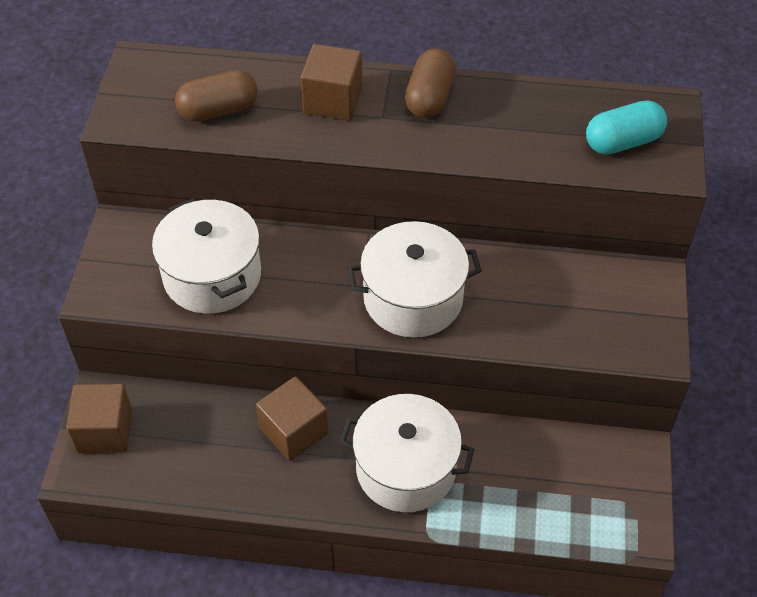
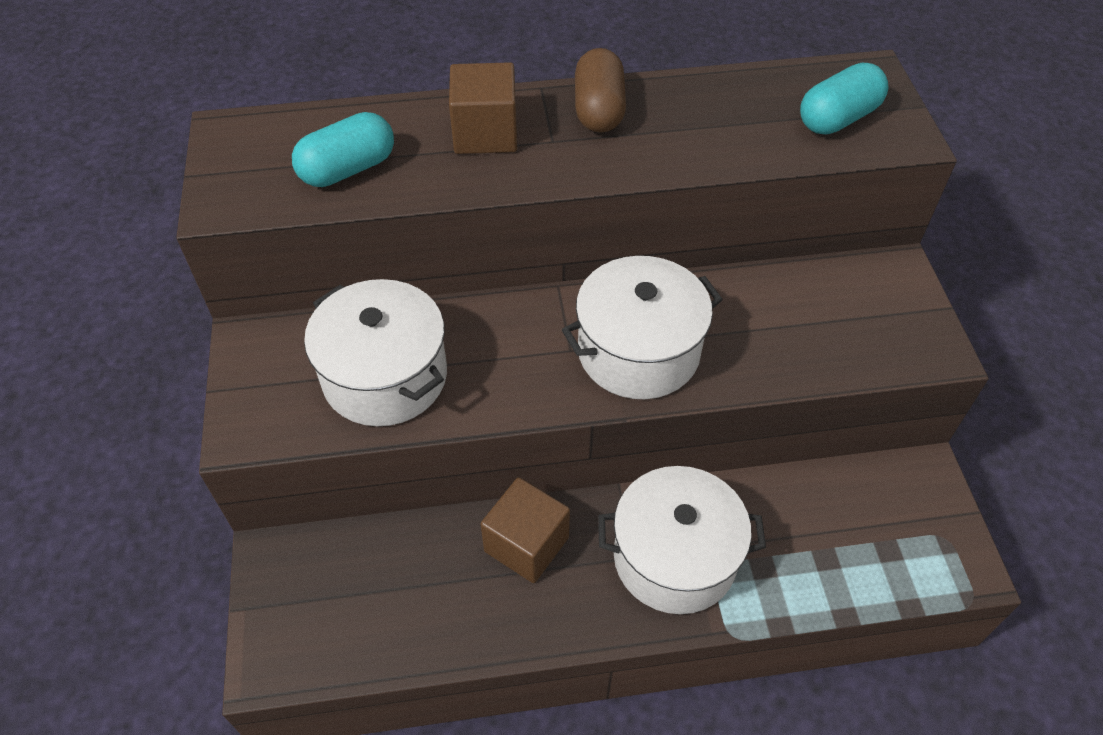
camera: 15 degrees left, 0 degrees up
(105, 431) = (289, 602): brown cube -> none
(218, 110) = (348, 169): brown capsule -> turquoise capsule

